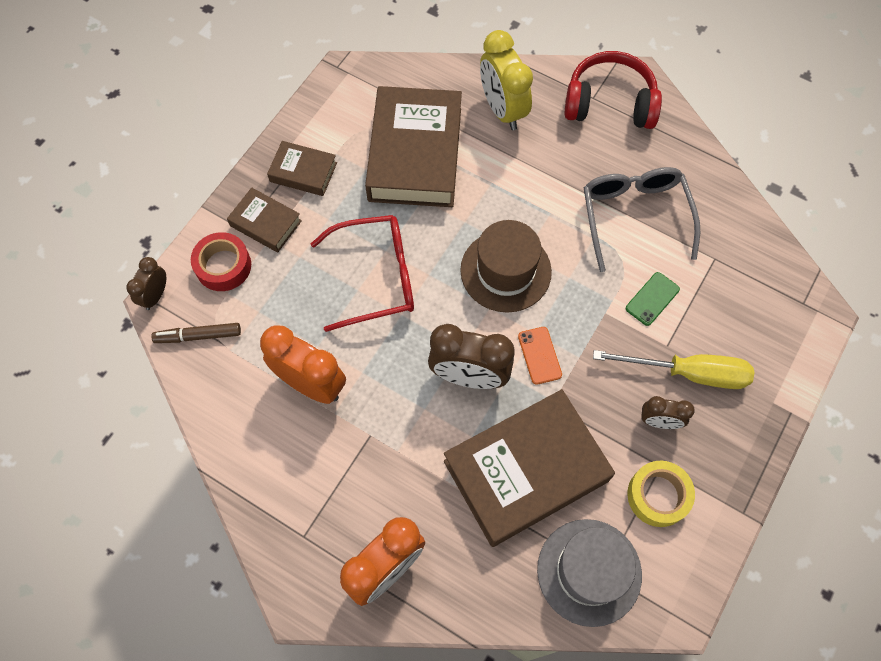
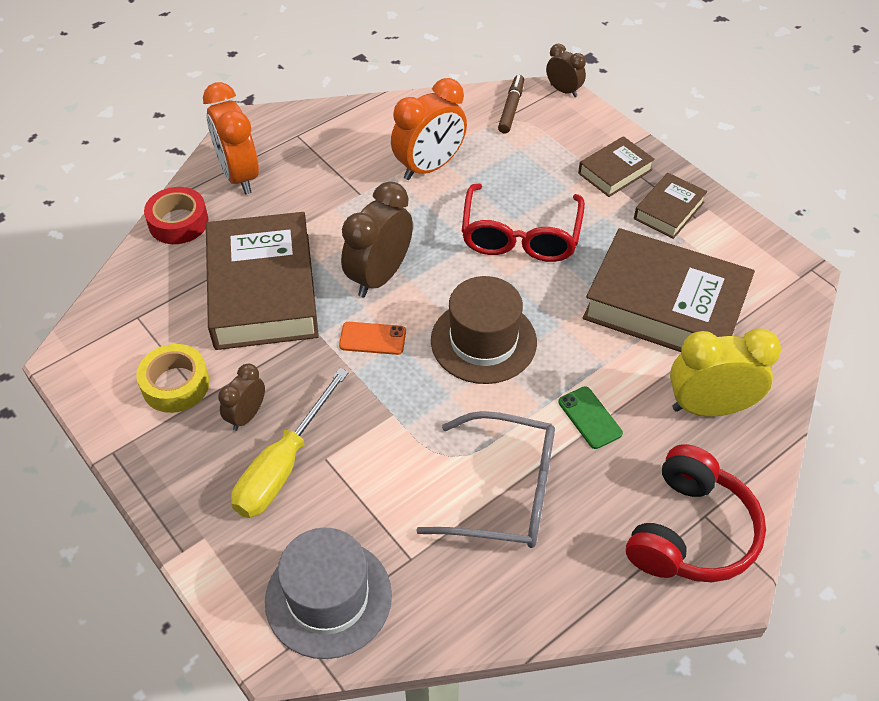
camera: 110 degrees right, 15 degrees down
(223, 266) = (577, 135): red tape -> red tape (178, 222)
(589, 572) = (145, 306): grey hat -> grey hat (328, 597)
(652, 299) = (388, 466): green phone -> green phone (590, 417)

